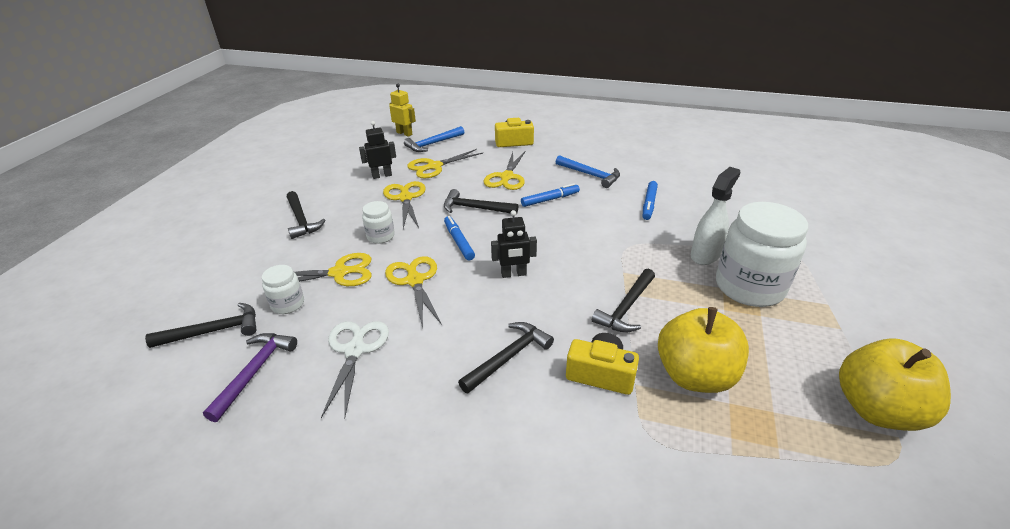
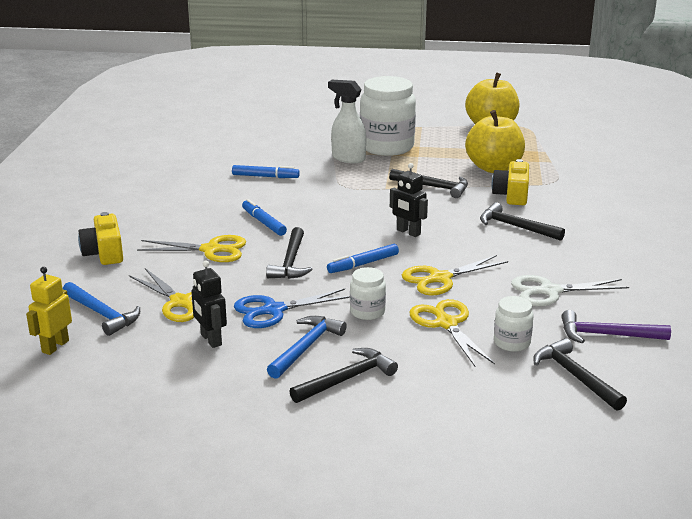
camera: 100 degrees left, 10 degrees down
(405, 198) = (273, 310): yellow scissors -> blue scissors
(513, 274) = (408, 232): black robot -> black robot turned 150 degrees clockwise
(590, 175) = (203, 203): blue hammer -> blue hammer (306, 347)

